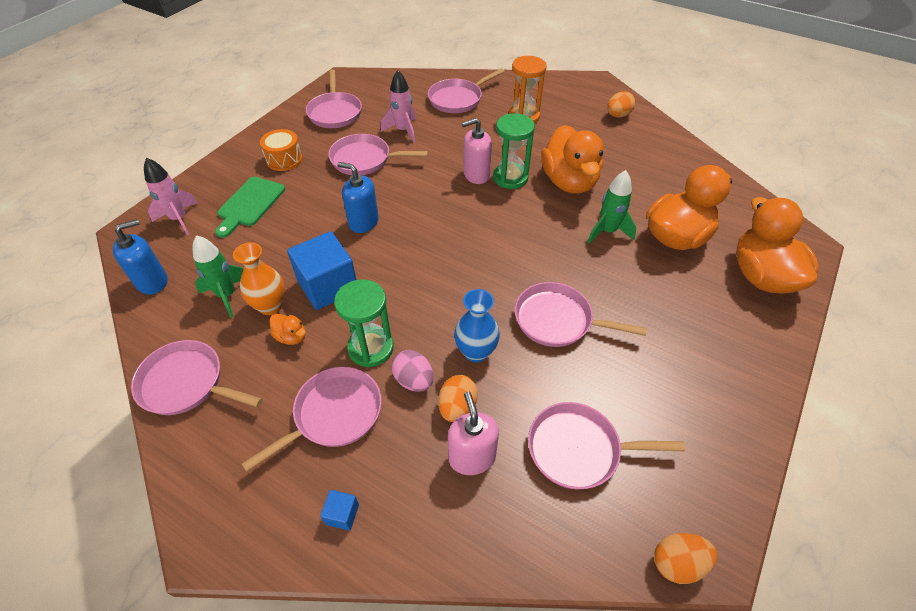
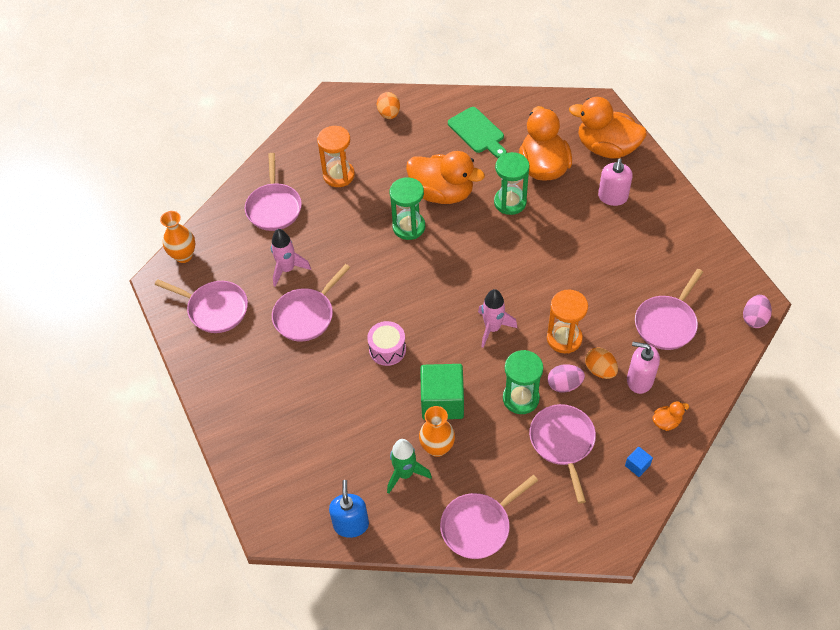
camera: 55 degrees left, 5 degrees up
(179, 219) = (282, 484): pink rocket -> pink rocket (492, 328)
(249, 204) = (302, 424): green cutting board -> green cutting board (478, 132)
(284, 159) = (257, 376): orange drum -> none
(291, 337) = (478, 444): orange duck -> orange duck (666, 422)
(328, 286) = (442, 401): blue cube -> green cube
(363, 222) = (387, 349): blue soap dispenser -> pink drum
(373, 79) = (183, 256): none -> orange vase
(476, 175) = (388, 247): pink soap dispenser -> pink soap dispenser (612, 197)
(476, 352) = (564, 338): blue vase -> orange hourglass
(558, 320) = (568, 278): pink pan -> none
(607, 231) = (510, 202): green rocket -> green hourglass
(677, 563) = (754, 318): orange egg -> pink egg

